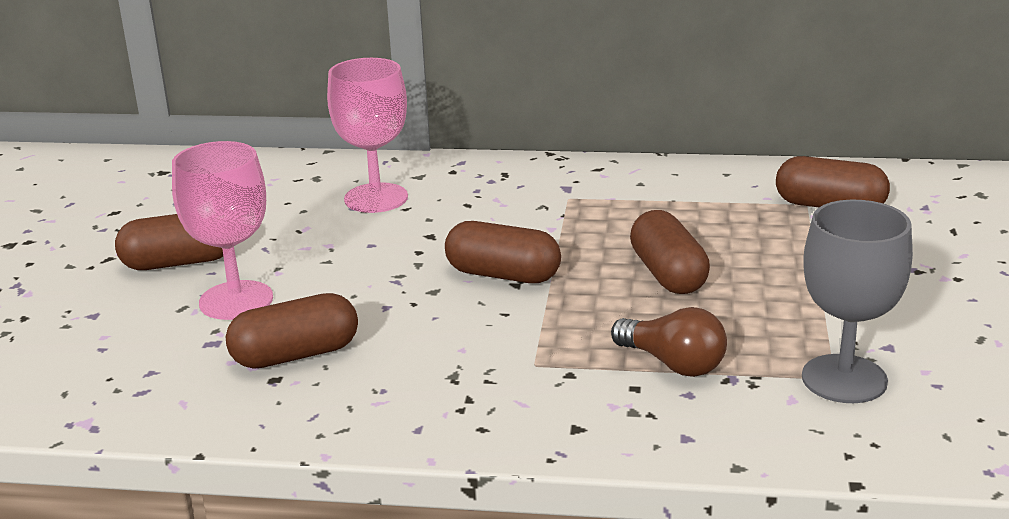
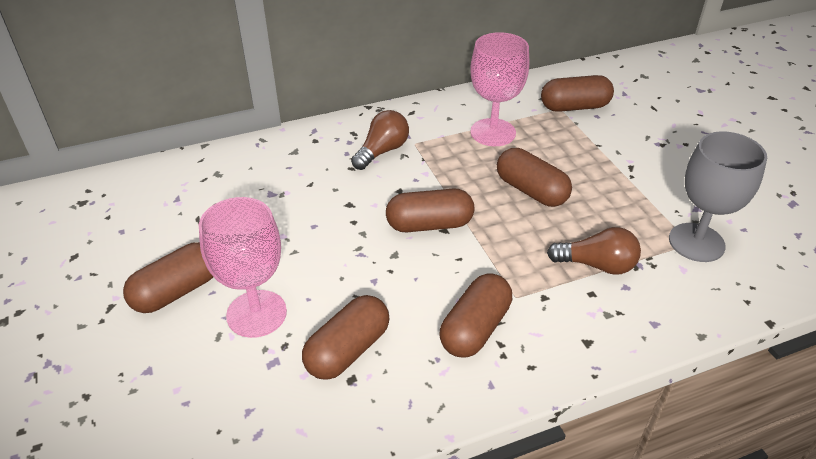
camera: 30 degrees left, 15 degrees up
(376, 198) = (280, 181): pink goblet -> pink goblet (493, 132)
(453, 377) = (475, 328): none -> brown capsule
(520, 197) = (382, 151): none -> brown light bulb

